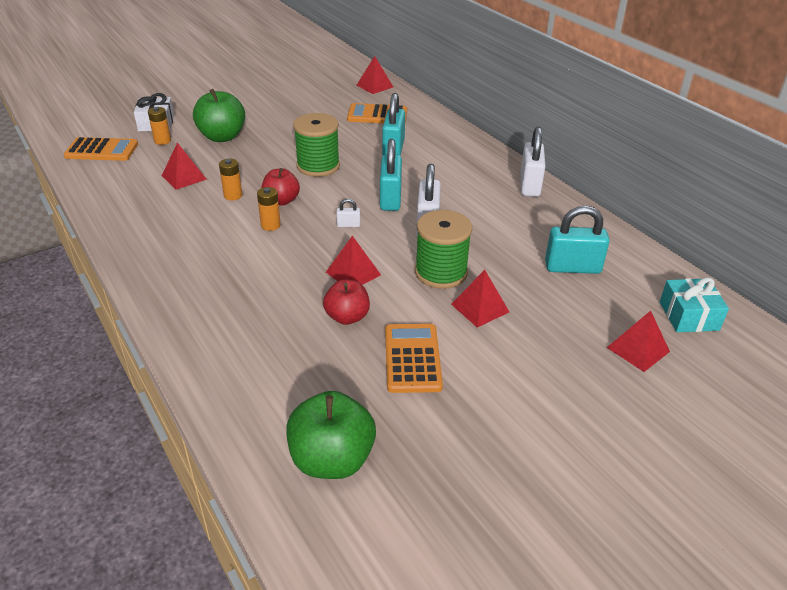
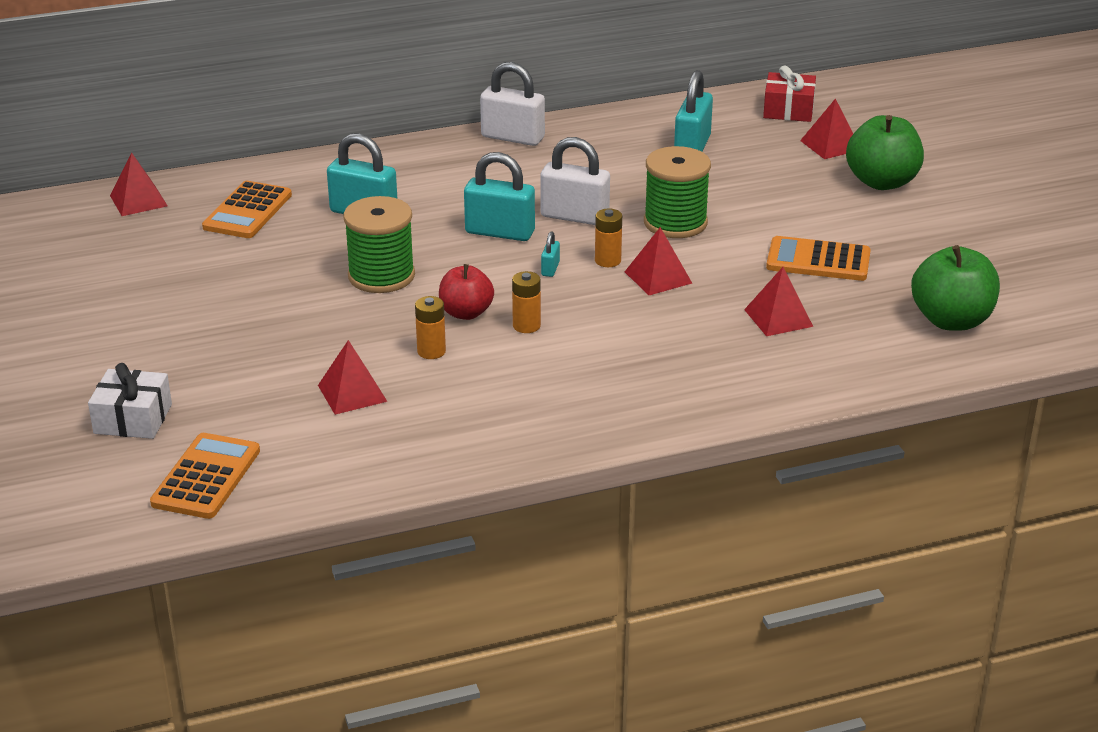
camera: 75 degrees left, 5 degrees down
(162, 141) = (209, 412): orange battery -> orange battery (608, 261)
(222, 137) = (233, 353): green apple -> green apple (882, 182)
(347, 317) = (740, 290): red apple -> none
(348, 225) = (550, 269): white padlock -> turquoise padlock
(479, 308) = (746, 211): red pyramid -> red pyramid (778, 318)
(688, 316) = (788, 110): turquoise gift -> red gift

